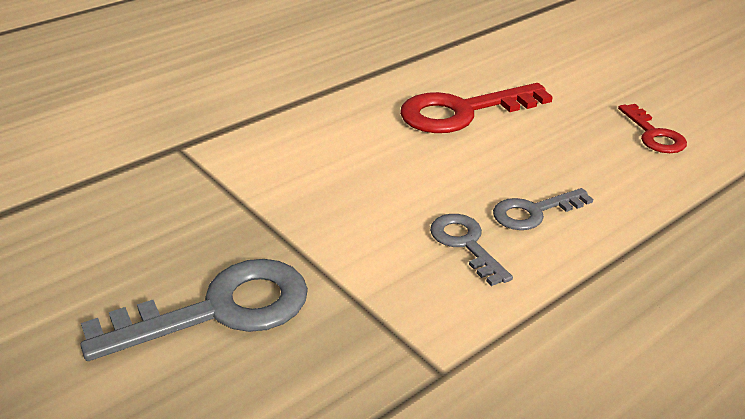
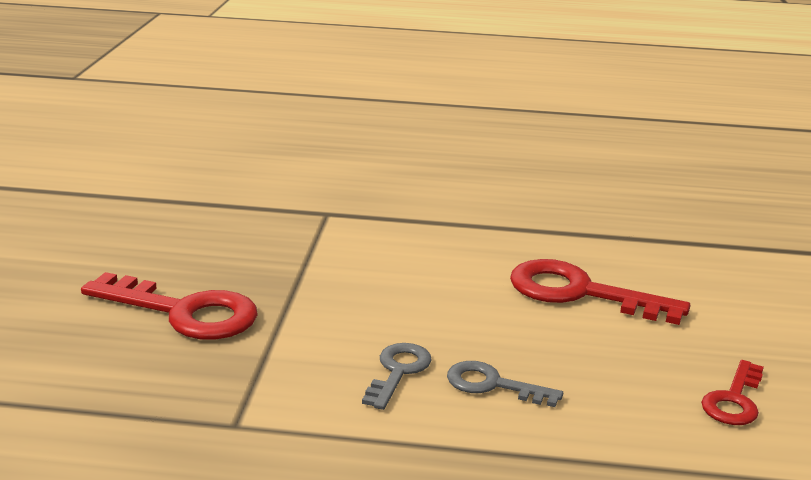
camera: 45 degrees right, 10 degrees down
(219, 310) = (184, 312): grey key -> red key

